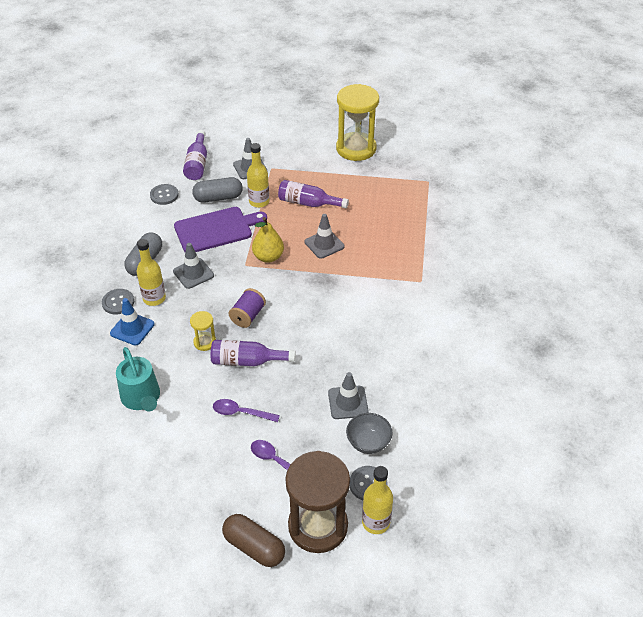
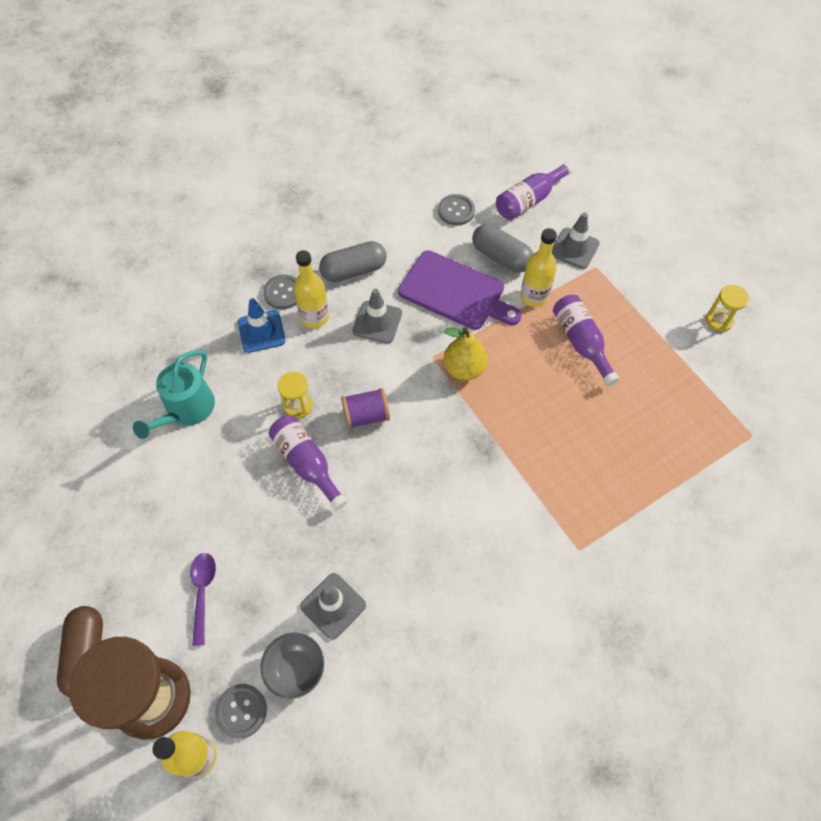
camera: 50 degrees right, 15 degrees up
(241, 412) = (237, 511): purple spoon -> none
(324, 244) = (535, 406): grey traffic cone -> none
(356, 149) = (719, 320): yellow hourglass -> yellow hourglass, size x0.45

